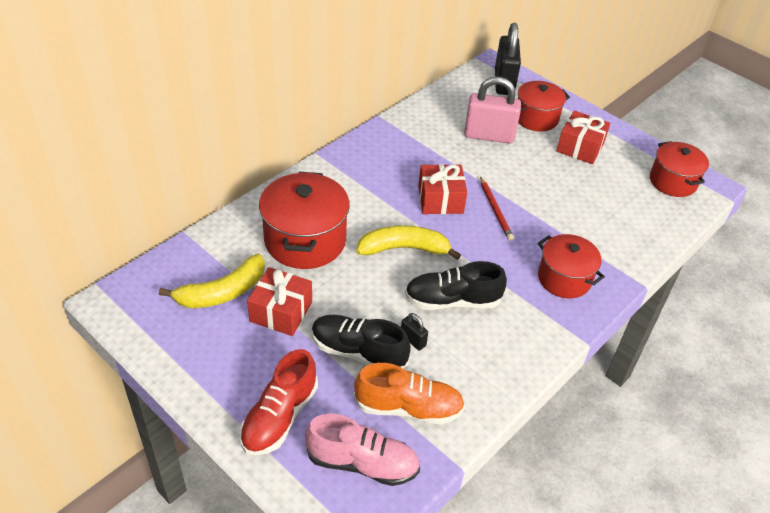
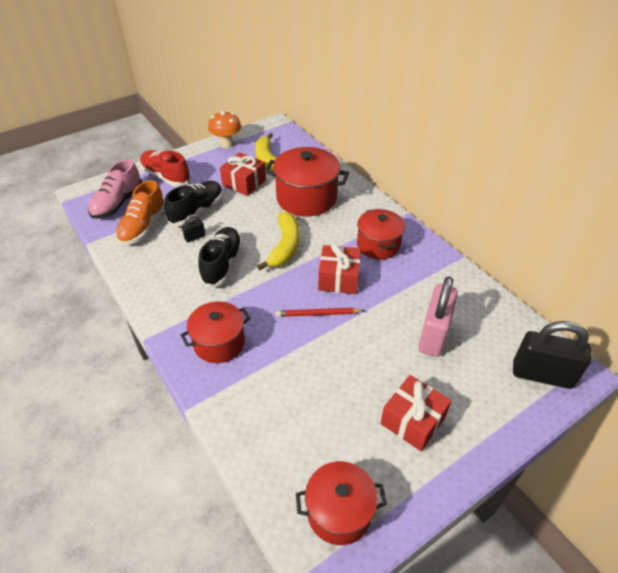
camera: 105 degrees right, 0 degrees up
(175, 355) = (227, 144): none -> orange mushroom
(536, 118) = (469, 389): red pot -> red pot (378, 245)

